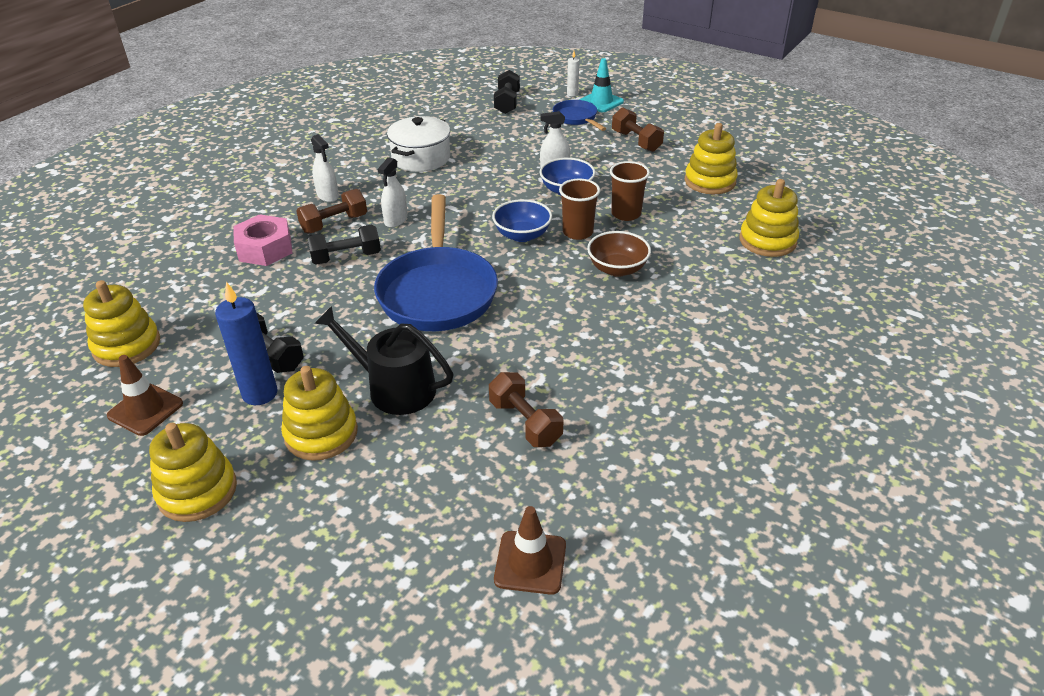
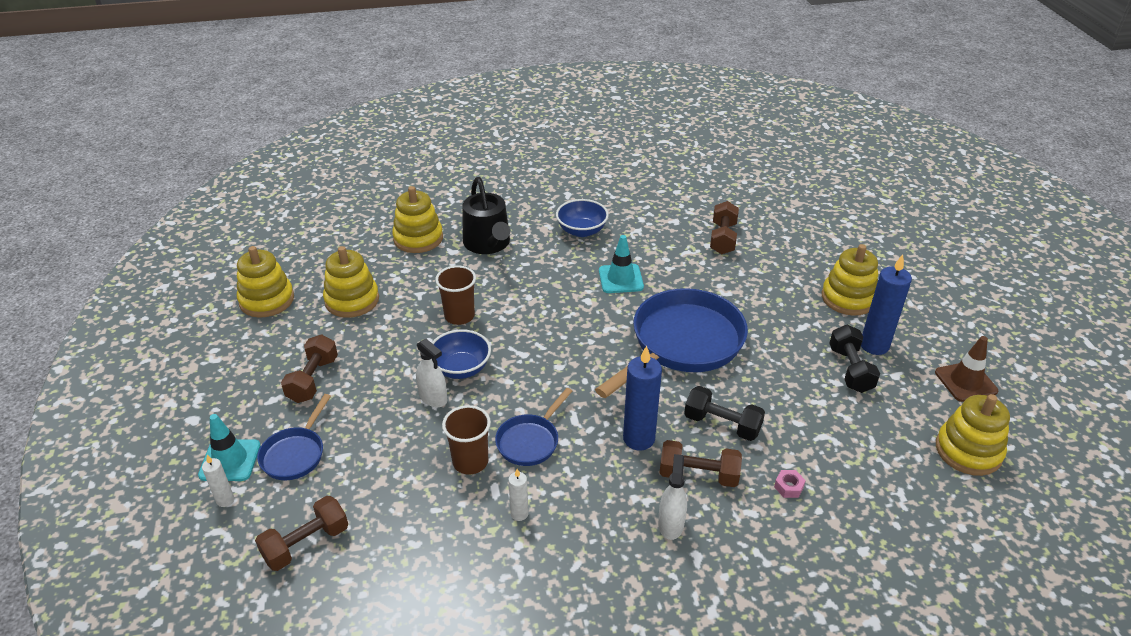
camera: 135 degrees left, 0 degrees up
(197, 491) = (945, 309): yellow stacking toy -> yellow stacking toy (267, 300)
(265, 249) = (788, 487): pink nut -> pink nut, size x0.42
(394, 388) = (780, 297): black watering can -> black watering can (488, 244)
(396, 220) = (638, 439): white spray bottle -> blue candle
(421, 158) = (519, 514): white pot -> white candle
(462, 184) = (530, 441): none -> blue pan
(507, 103) = (306, 544): black dumbbell -> brown dumbbell
(522, 235) = (559, 350): blue bowl -> blue bowl (581, 231)
(530, 562) = (786, 193): brown traffic cone -> none
(559, 312) = (621, 279): none -> turquoise traffic cone
(577, 232) = (518, 325): brown cup -> brown cup (470, 462)
(617, 269) = (540, 282): brown bowl -> none

